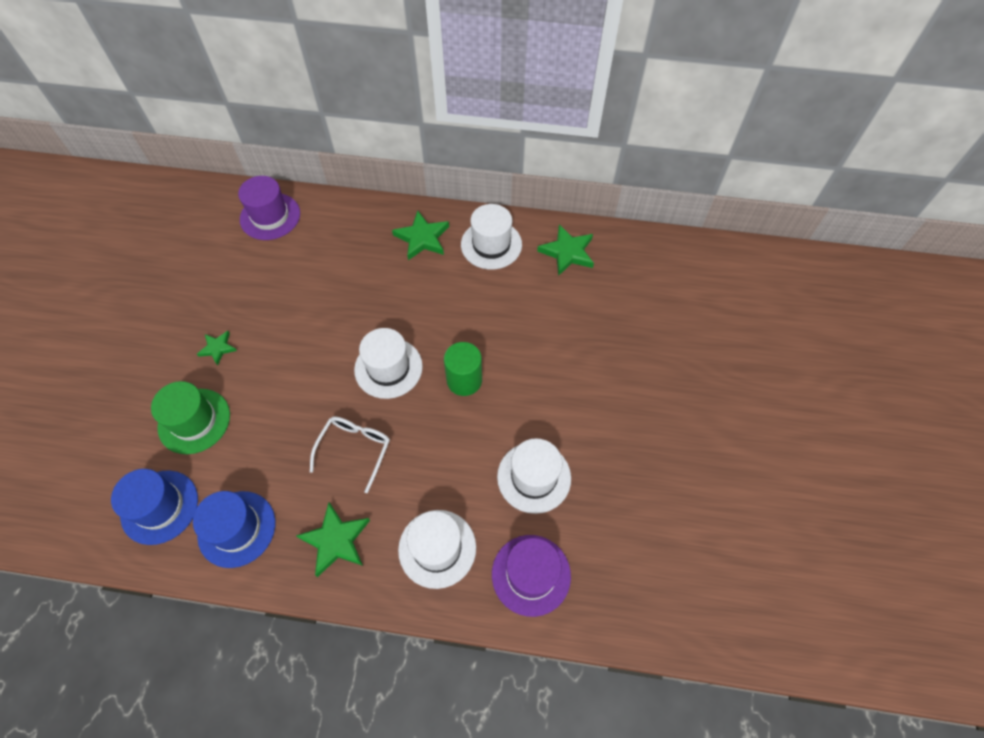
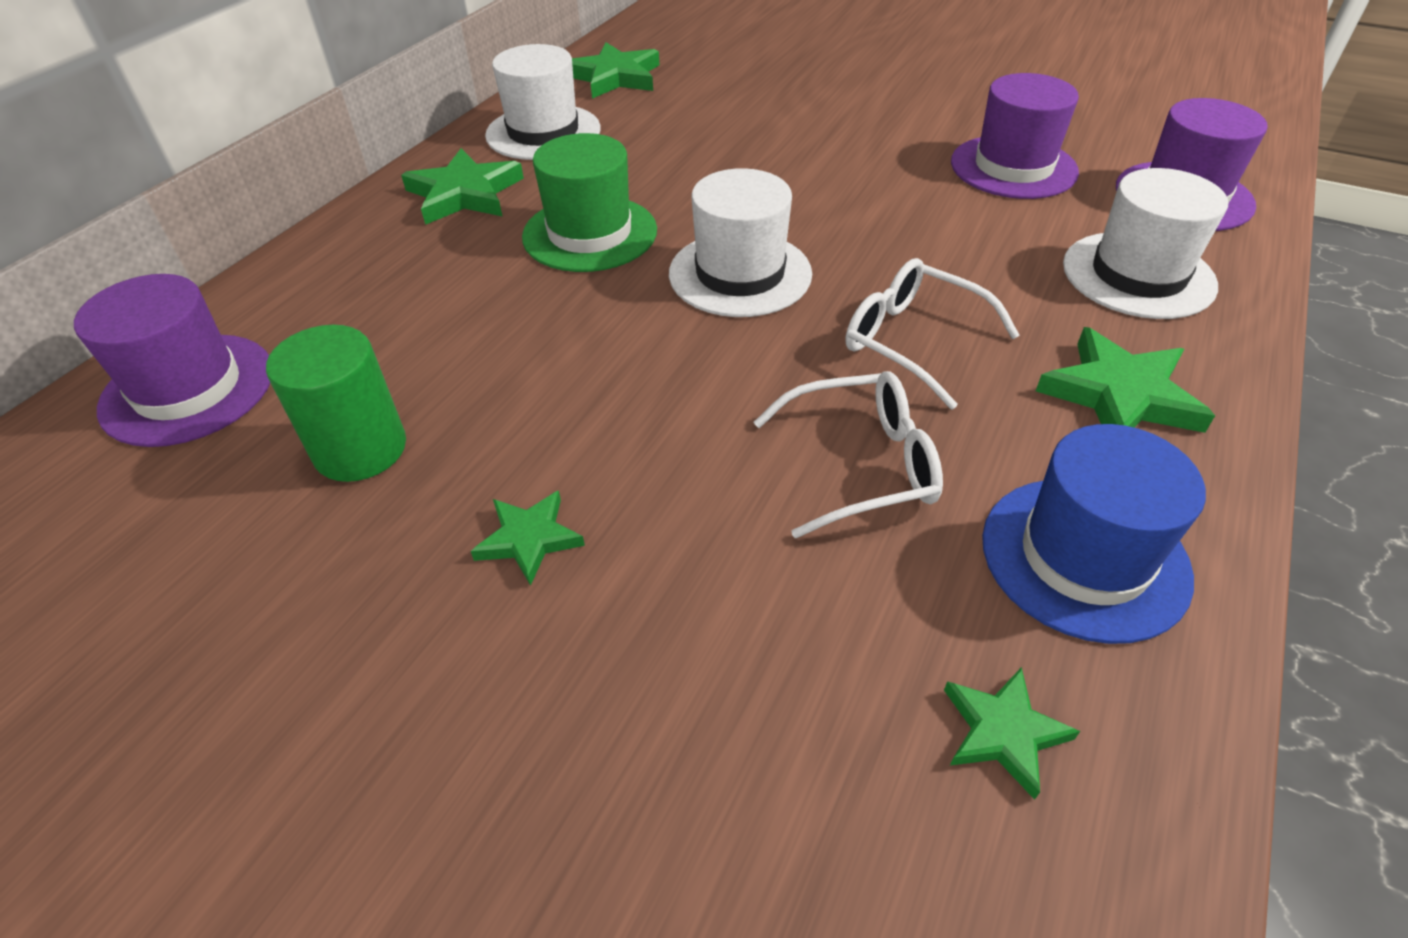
camera: 70 degrees left, 15 degrees down
(159, 507) = (1003, 732): blue hat -> green star
(194, 421) = (741, 617): green hat -> green hat (590, 233)
(272, 443) = (862, 465): none -> white glasses
(464, 380) = (807, 198): green cylinder -> green cylinder (360, 449)
(534, 477) = (1013, 167): white hat -> purple hat

